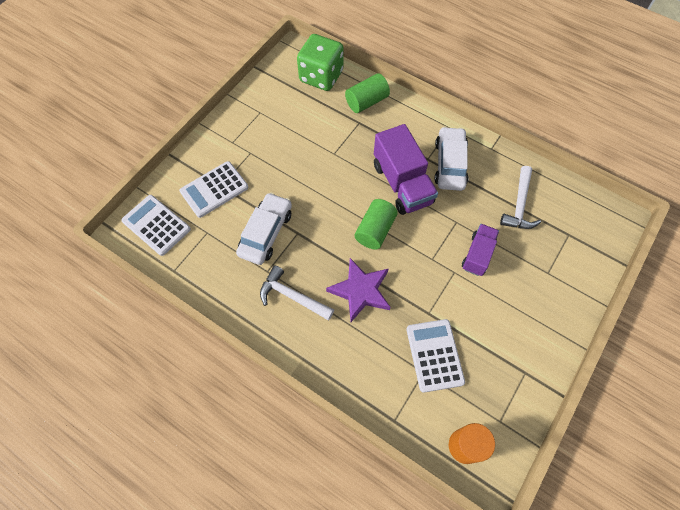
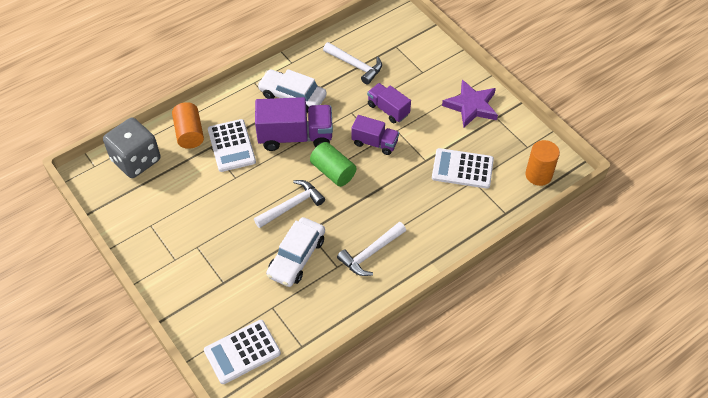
camera: 70 degrees left, 10 degrees down
(214, 189) = (225, 289): white calculator -> white calculator (231, 146)
(266, 233) = (296, 257): white car -> white car turned 105 degrees counterclockwise
(321, 76) = (136, 160): green dice -> grey dice
(321, 209) = (291, 206): none -> white hammer
(360, 291) = (387, 201): purple star -> purple star (471, 106)
(366, 101) = (189, 133): green cylinder -> orange cylinder
(428, 256) = (375, 143): none -> purple truck

